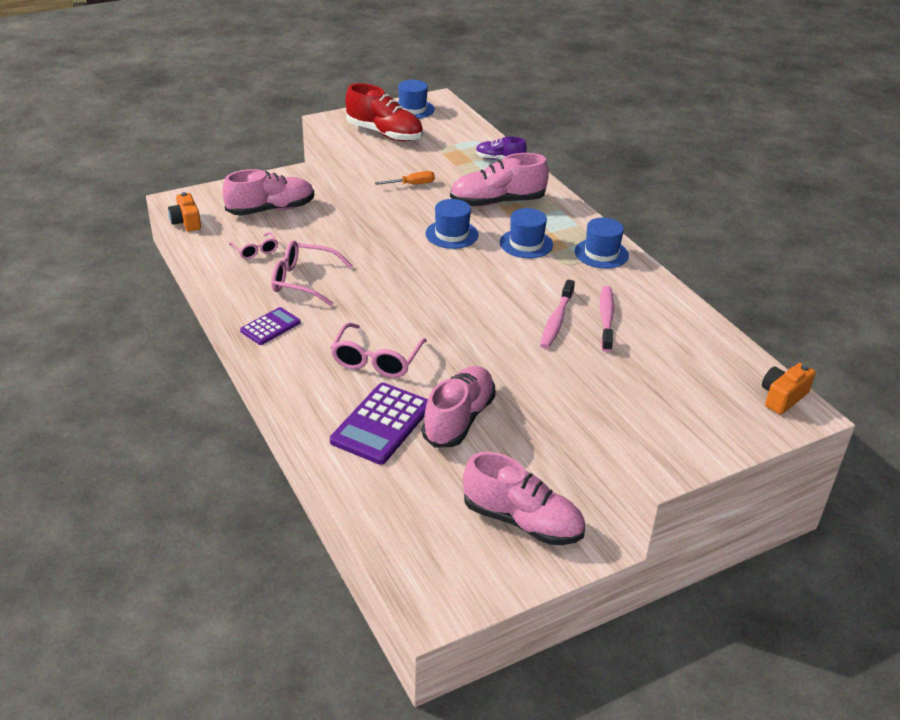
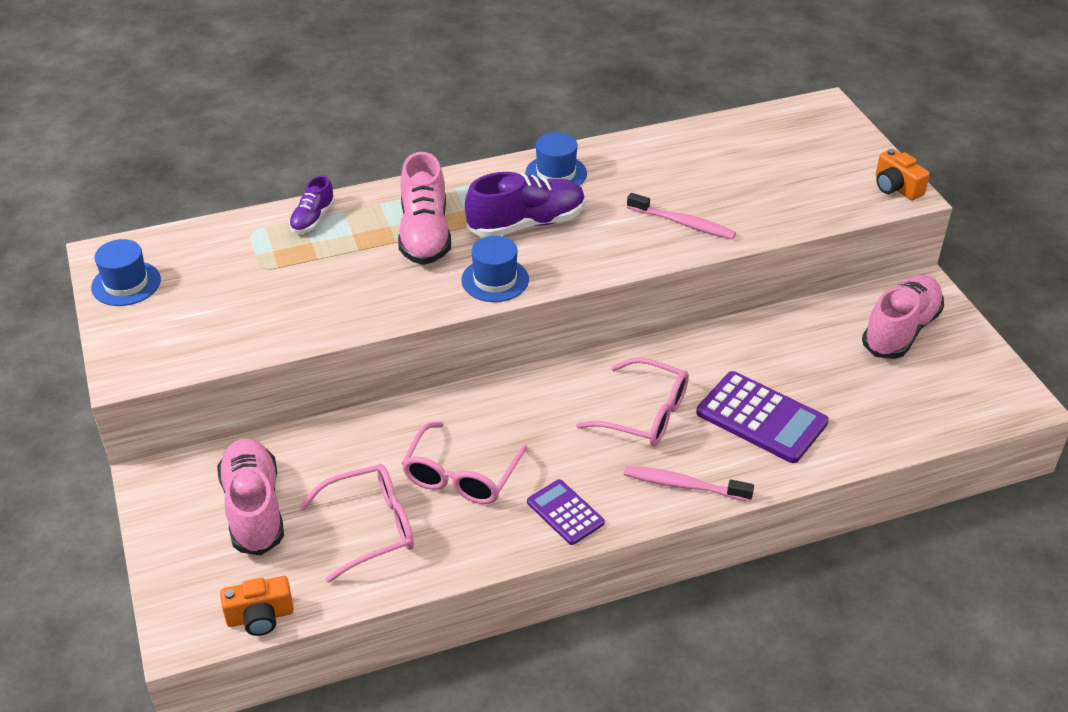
camera: 80 degrees left, 5 degrees up
(255, 250) = (370, 528): pink glasses -> pink glasses, size x1.73
(384, 134) = (196, 318): red shoe -> none
(412, 184) = (359, 303): orange screwdriver -> none
(459, 419) = (753, 356): pink shoe -> none
(526, 244) = (526, 224): blue hat -> purple shoe
(606, 318) = (680, 190): pink toothbrush -> pink toothbrush (683, 485)
(782, 397) = (805, 113): orange camera -> orange camera (896, 187)

